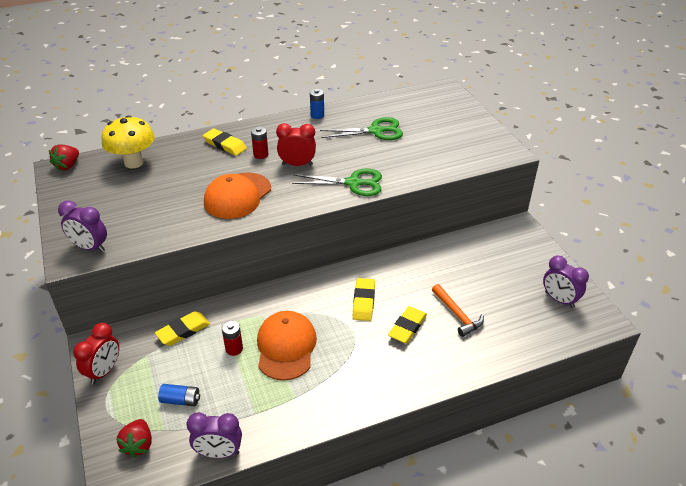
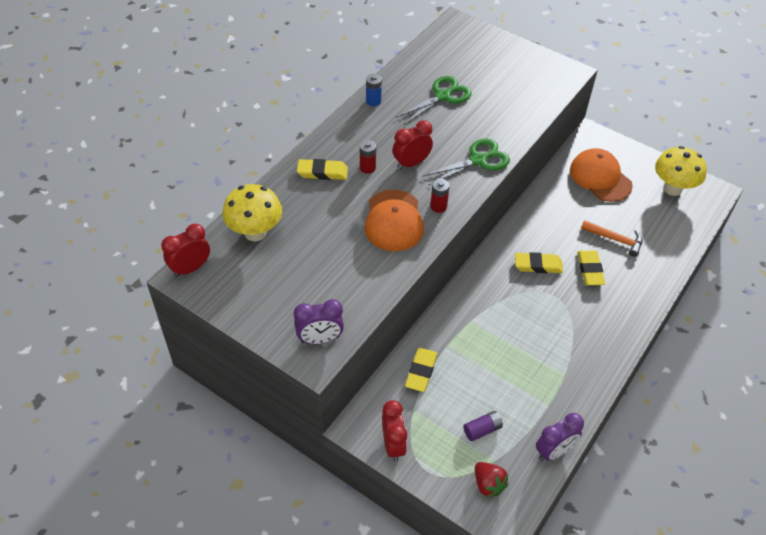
camera: 35 degrees left, 10 degrees up
(67, 166) = (190, 268): red strawberry -> red clock
(180, 400) = (482, 430): blue battery -> purple battery
(234, 349) = (479, 363): red battery -> red battery (438, 206)
(286, 347) = (517, 338): orange cap -> orange cap (600, 177)
(363, 302) = (538, 265): yellow eraser -> yellow eraser turned 60 degrees counterclockwise
(559, 300) = (672, 189): purple clock -> yellow mushroom

